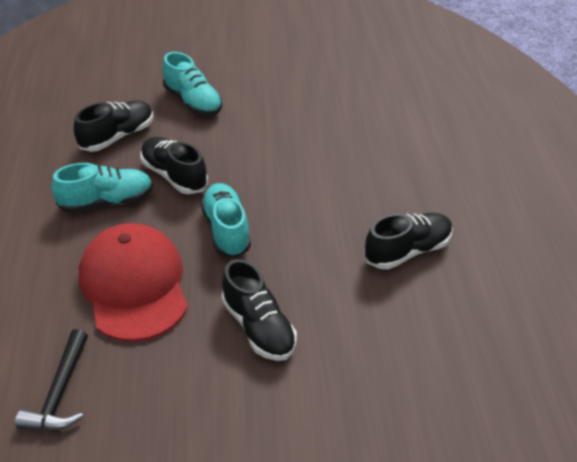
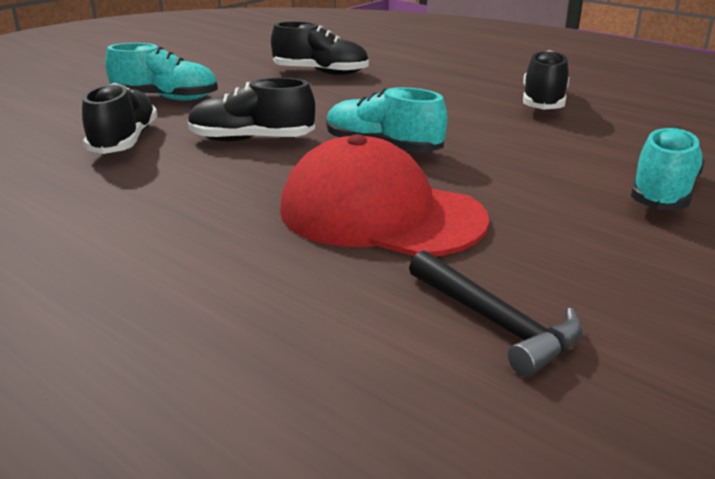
camera: 45 degrees left, 15 degrees down
(107, 202) = (213, 181): turquoise shoe -> turquoise shoe (663, 192)
(258, 328) = (551, 182): black shoe -> black shoe (321, 72)

